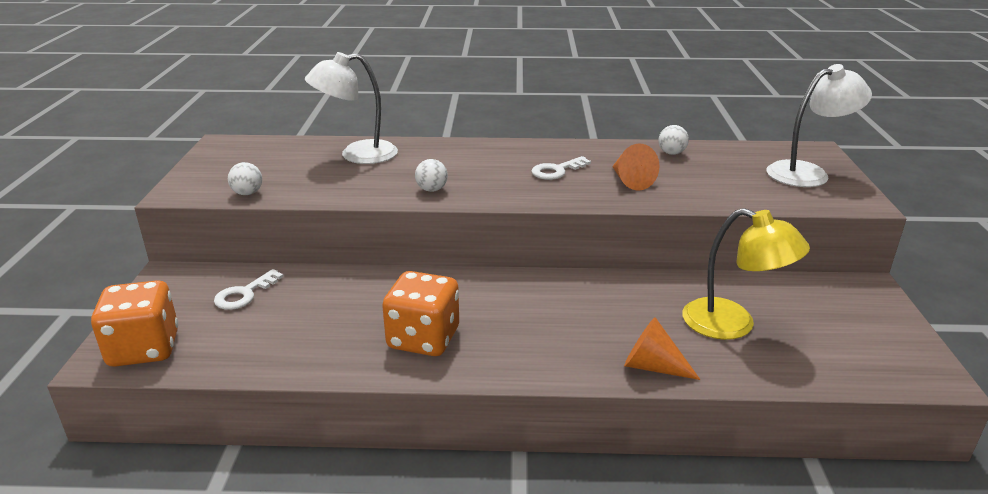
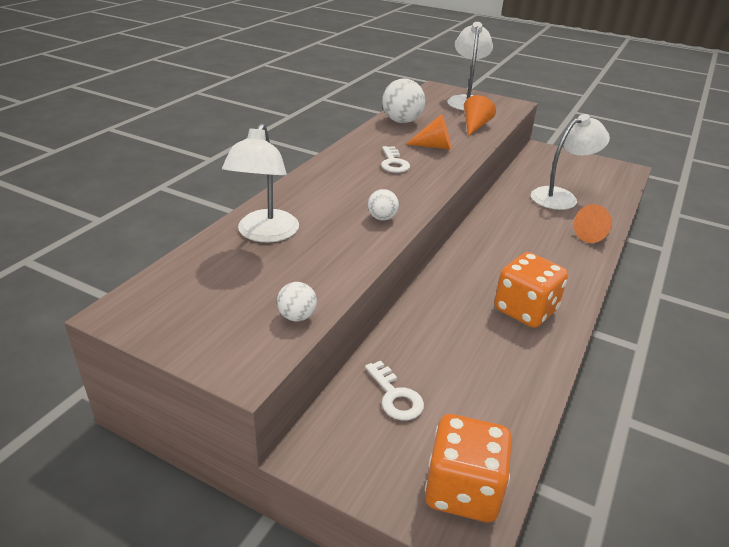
camera: 65 degrees left, 5 degrees up
(671, 153) = (402, 121): white ball -> white ball, size x1.85
(732, 191) = (475, 126): none -> orange cone
(733, 324) = (561, 196): yellow lamp -> white lamp

